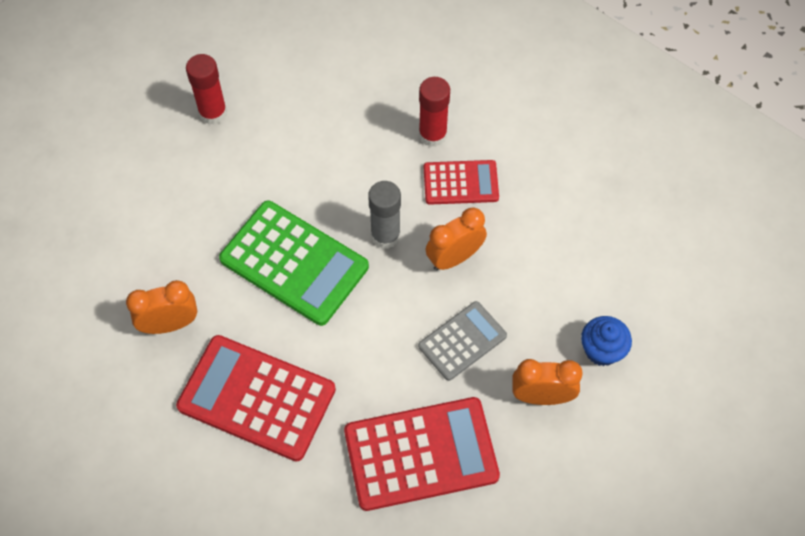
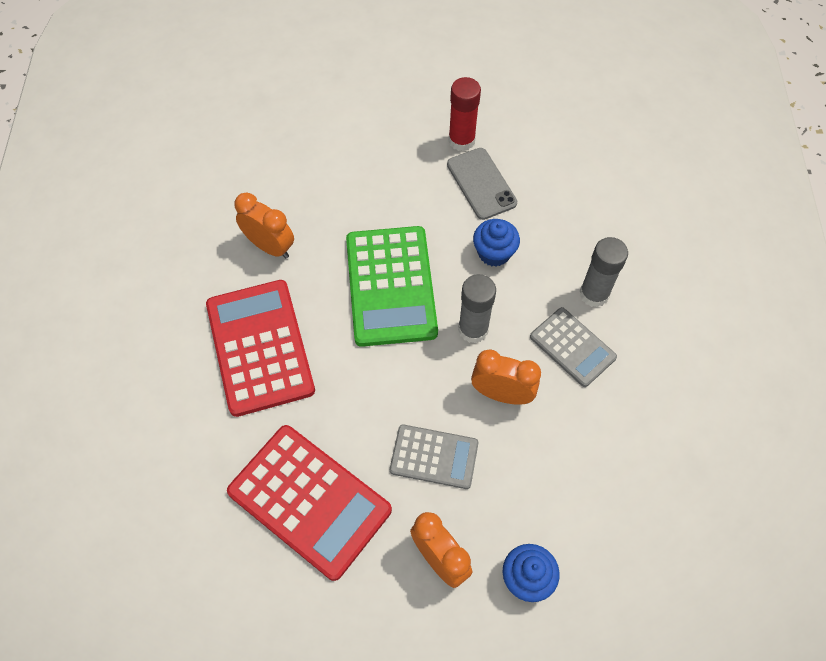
camera: 50 degrees right, 0 degrees up
(266, 131) = (481, 184): none -> grey phone
(335, 171) = (494, 253): none -> blue cupcake
(432, 135) = (594, 294): red glue stick -> grey glue stick
(460, 183) = (572, 347): red calculator -> grey calculator

